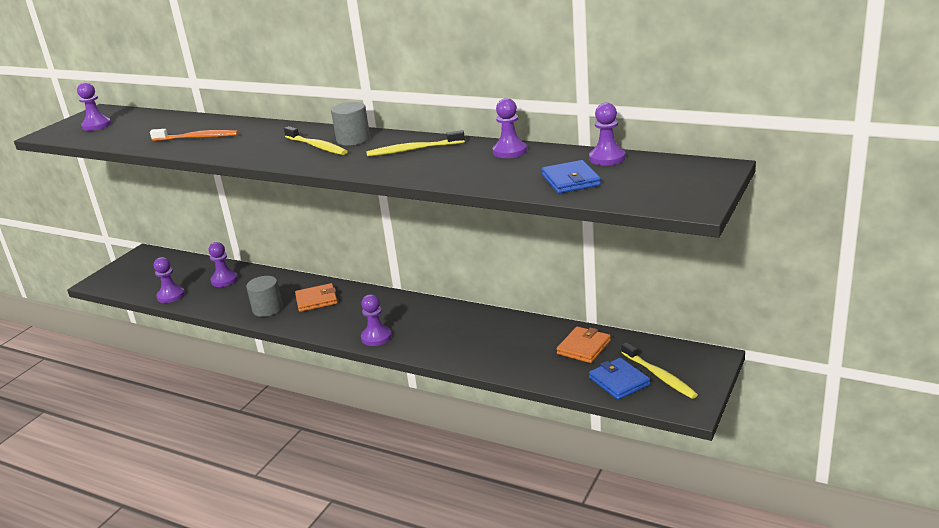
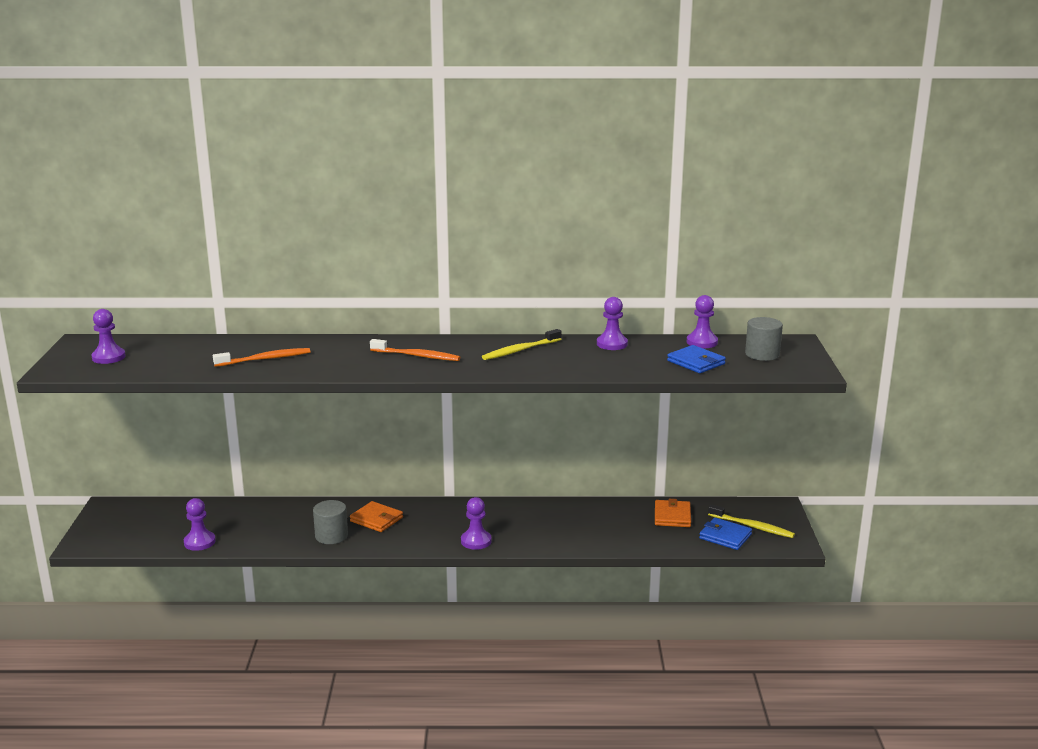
camera: 30 degrees left, 5 degrees down
(224, 280) = (247, 517): purple pawn -> none
(316, 300) = (376, 519): orange wallet -> orange wallet turned 75 degrees clockwise
(317, 146) = (417, 356): yellow toothbrush -> orange toothbrush
(353, 139) = (445, 346): grey cylinder -> grey cylinder (762, 354)

